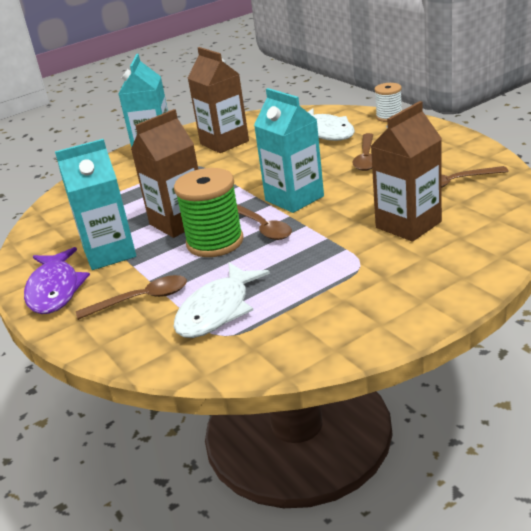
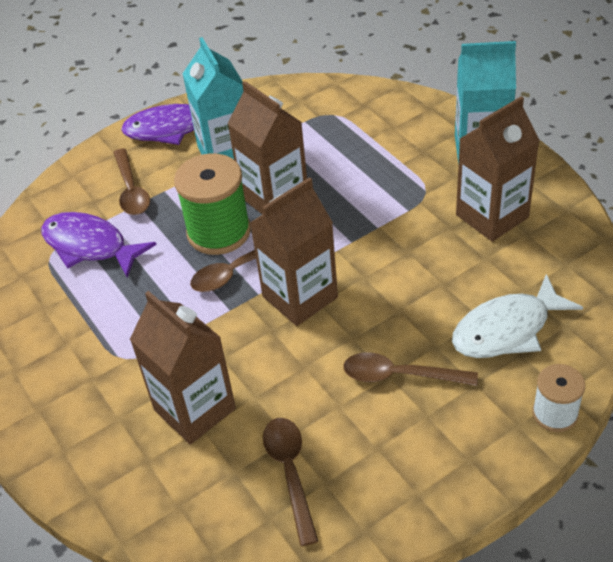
camera: 90 degrees right, 15 degrees up
(217, 310) = (90, 246): white fish -> purple fish
(294, 198) = (300, 297): turquoise carton -> brown carton

